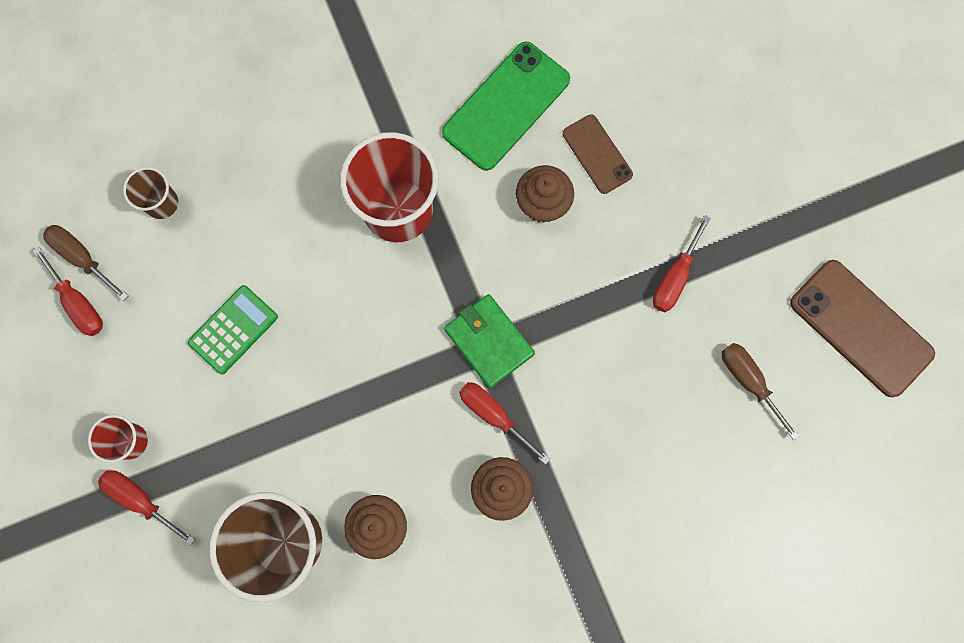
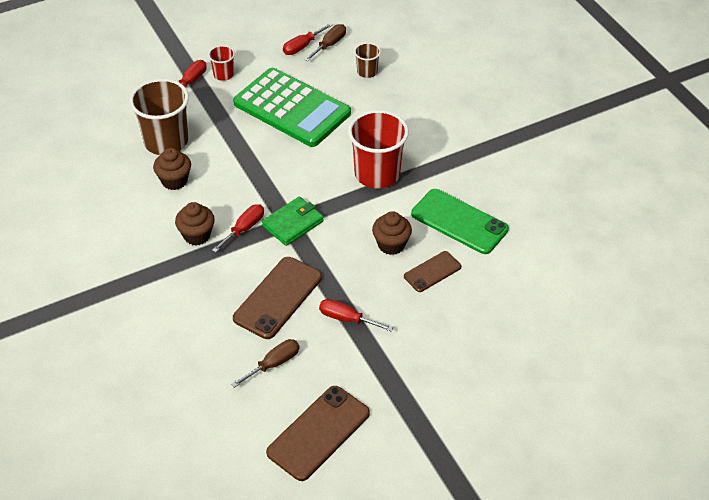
camera: 85 degrees right, 30 degrees down
(233, 330) = (292, 108): green calculator -> green calculator, size x2.13
(632, 370) = (278, 298): none -> brown phone

